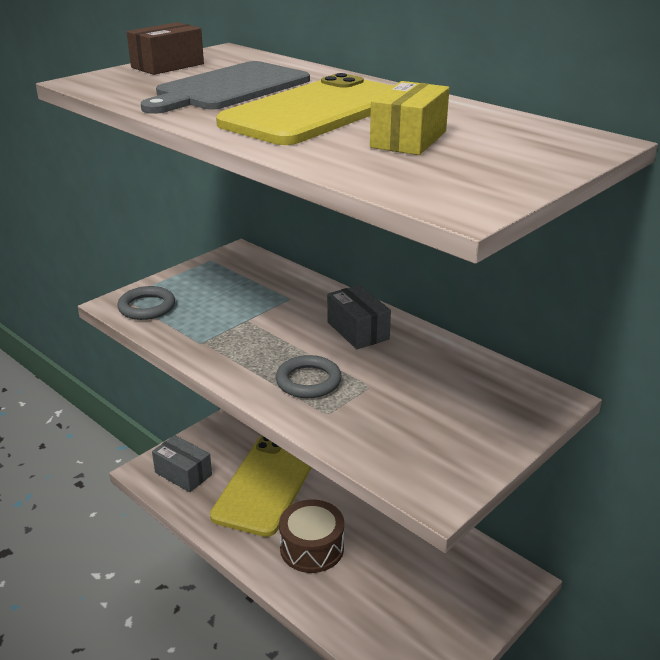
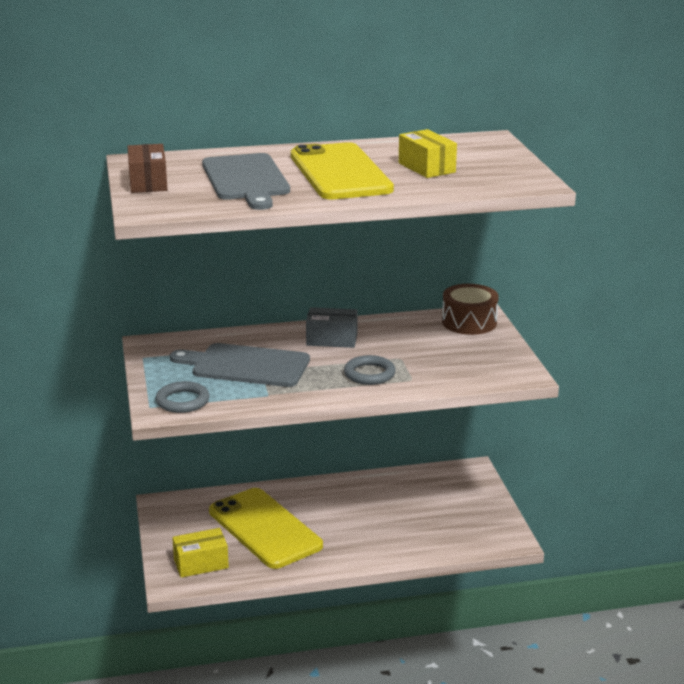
camera: 55 degrees left, 5 degrees down
(183, 473) = (201, 563): grey box -> yellow box
(248, 309) = (246, 366): none -> grey cutting board
(312, 548) = (355, 534): brown drum -> brown drum (469, 322)

